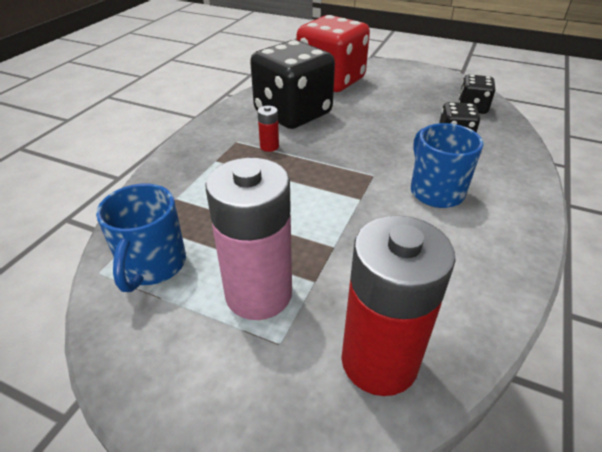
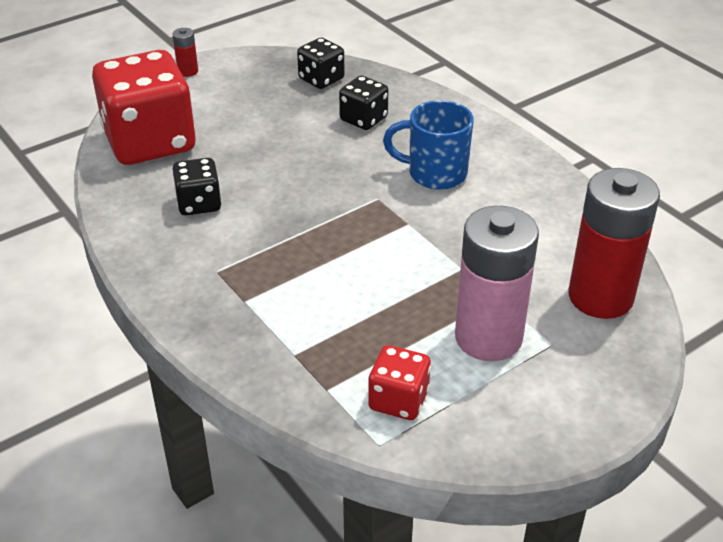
camera: 60 degrees left, 0 degrees up
(153, 265) = (398, 400): blue mug -> red dice
(269, 146) = (255, 249): red battery -> red battery (188, 71)
(293, 113) = (199, 203): black dice -> black dice, size x0.48

